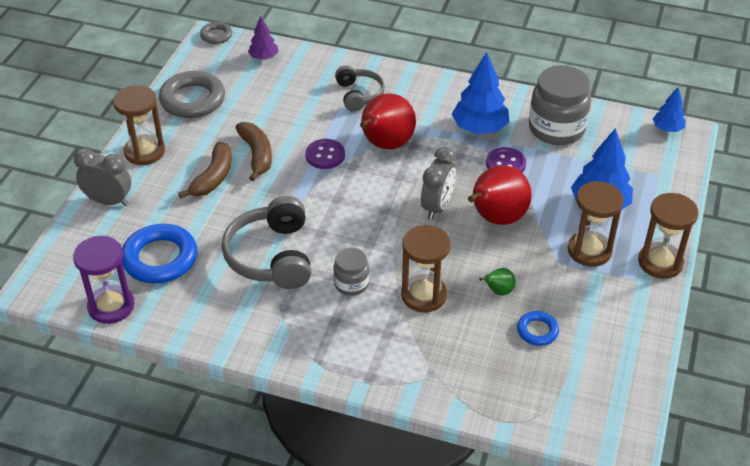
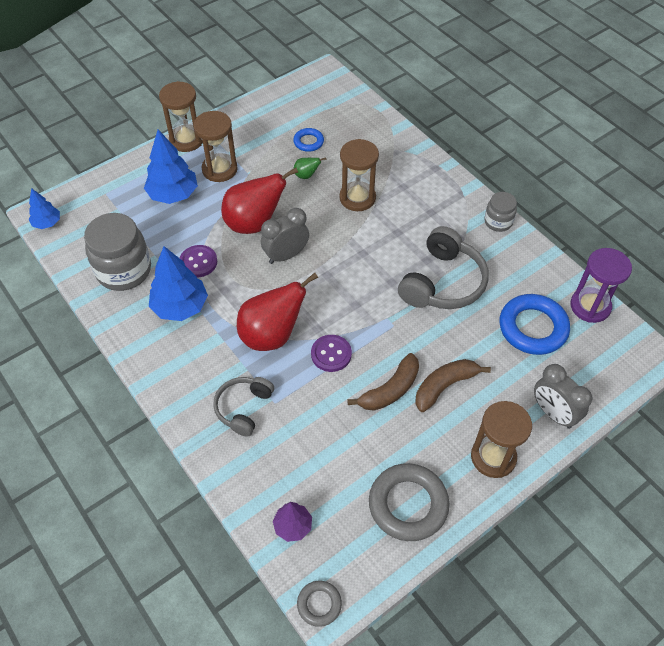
camera: 145 degrees left, 10 degrees up
(256, 155) = (390, 390): brown banana -> brown banana turned 150 degrees counterclockwise
(351, 284) = (400, 231): grey jar -> grey jar (498, 222)

